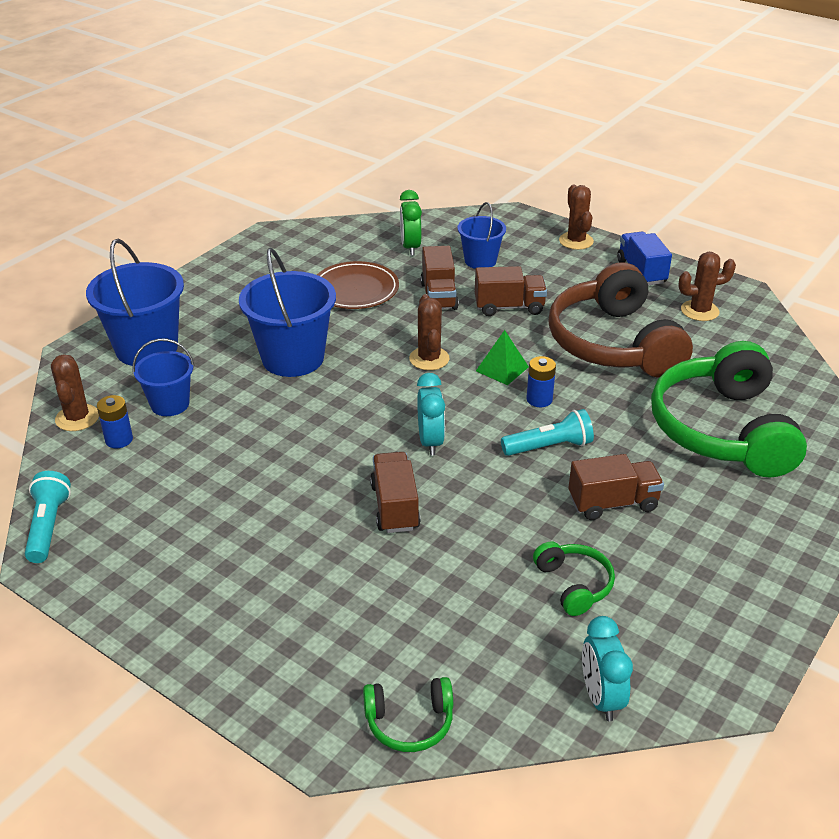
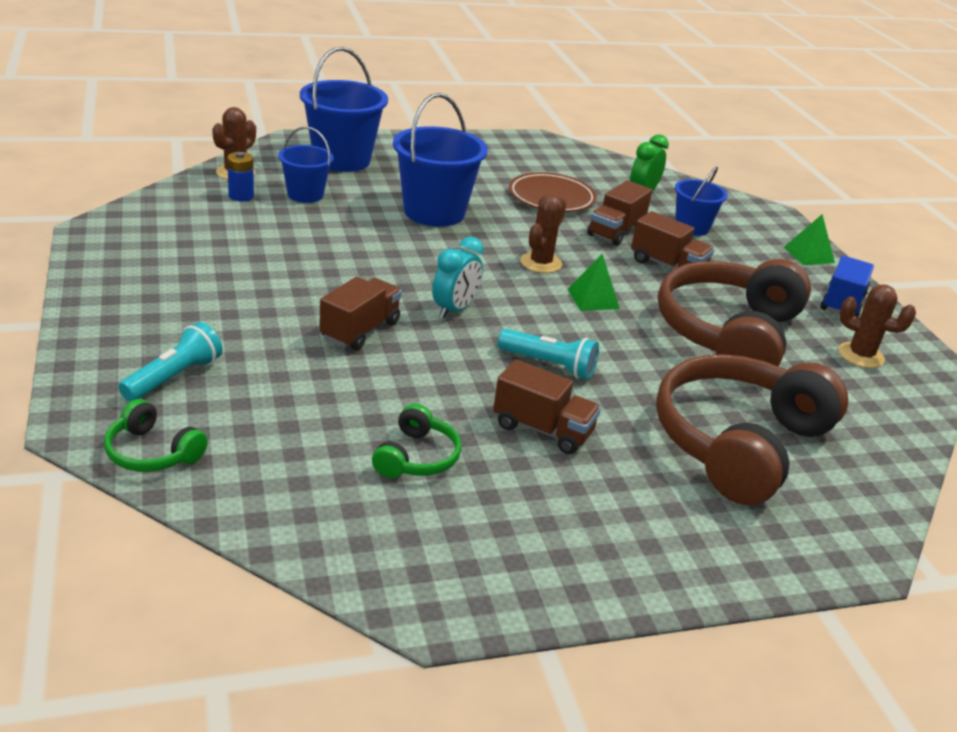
camera: 35 degrees right, 5 degrees down
(48, 526) = (124, 215): turquoise flashlight -> turquoise flashlight (174, 377)
(539, 399) = (593, 333): blue battery -> none
(576, 241) = (809, 255): brown cactus -> green pyramid
(600, 698) = (312, 537): turquoise clock -> none
(722, 430) = (738, 443): green headphones -> brown headphones

